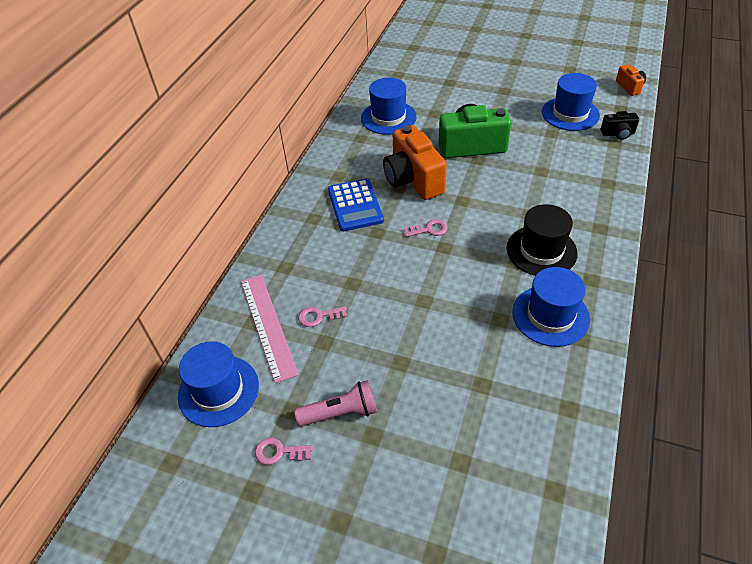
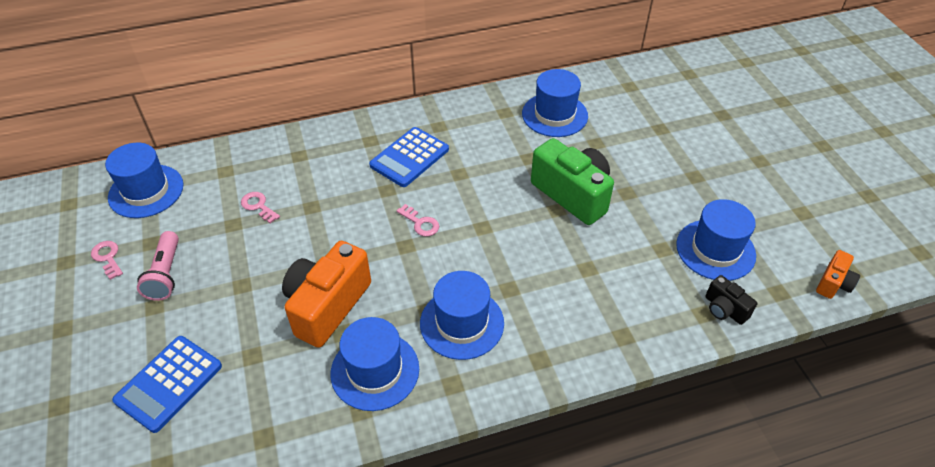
camera: 50 degrees right, 0 degrees up
(268, 325) = (228, 181): pink ruler -> none
(341, 413) = (165, 274): pink flashlight -> pink flashlight turned 45 degrees clockwise
(413, 179) = (480, 177): orange camera -> orange camera (327, 306)
(470, 454) = (169, 383): none -> blue calculator
(541, 251) = (462, 323): black hat -> blue hat

